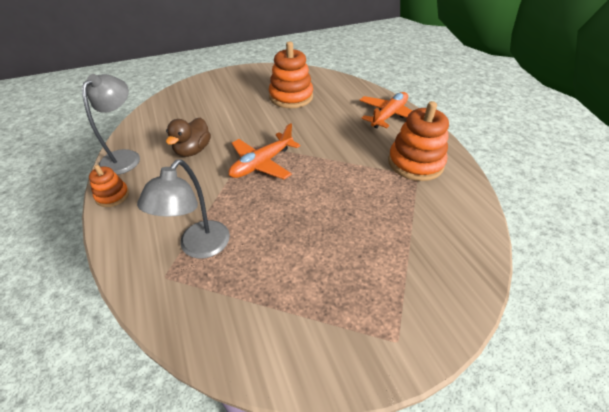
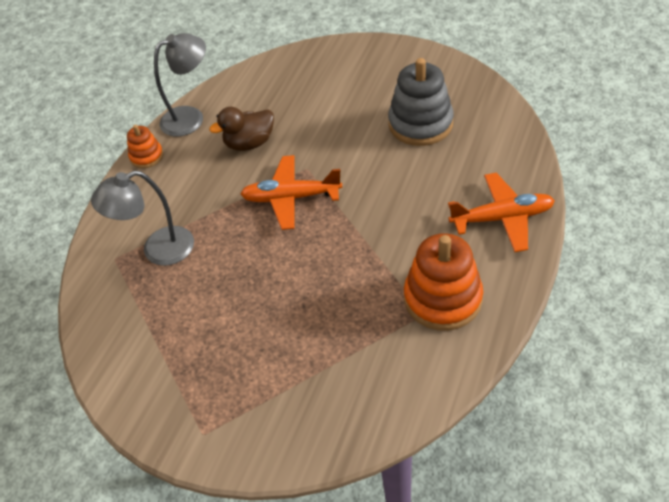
camera: 50 degrees right, 5 degrees up
(291, 97) = (420, 124): orange stacking toy -> grey stacking toy

